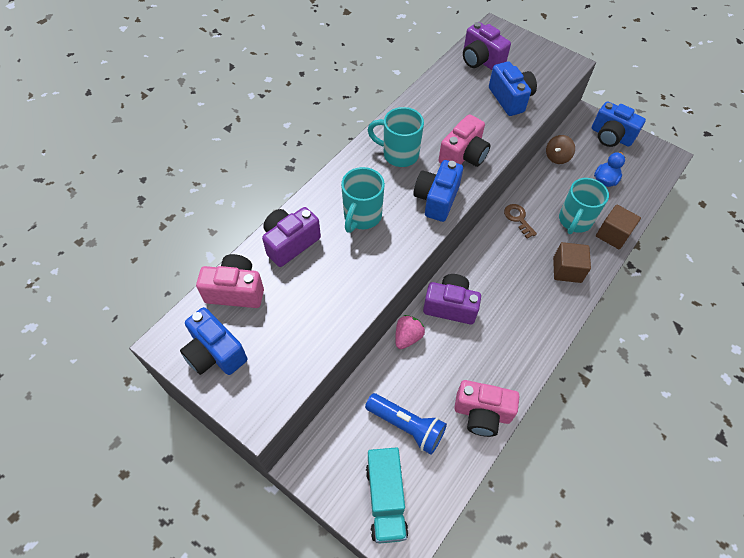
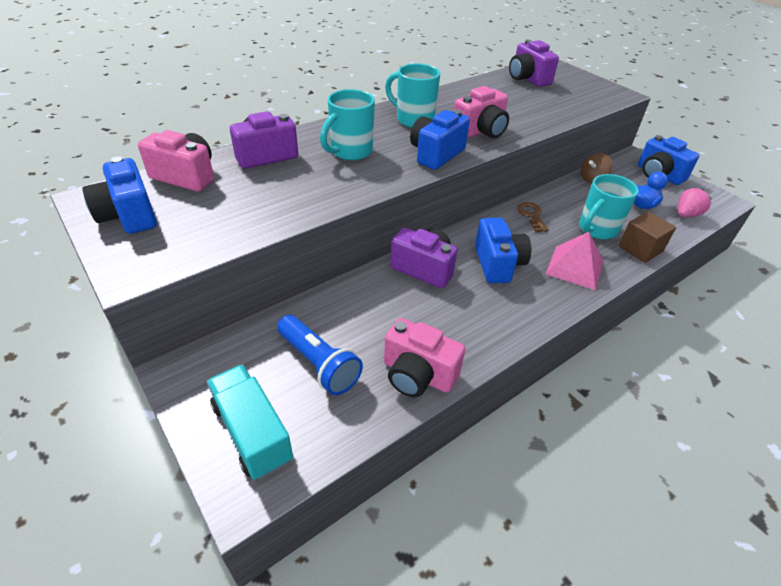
camera: 15 degrees right, 15 degrees down
(386, 499) = (252, 432): turquoise truck -> turquoise truck turned 135 degrees clockwise
(407, 337) = (362, 283): pink strawberry -> pink strawberry (686, 214)
(510, 99) = (548, 105): blue camera -> blue camera (498, 264)
(567, 270) = (575, 267): brown cube -> pink pyramid

